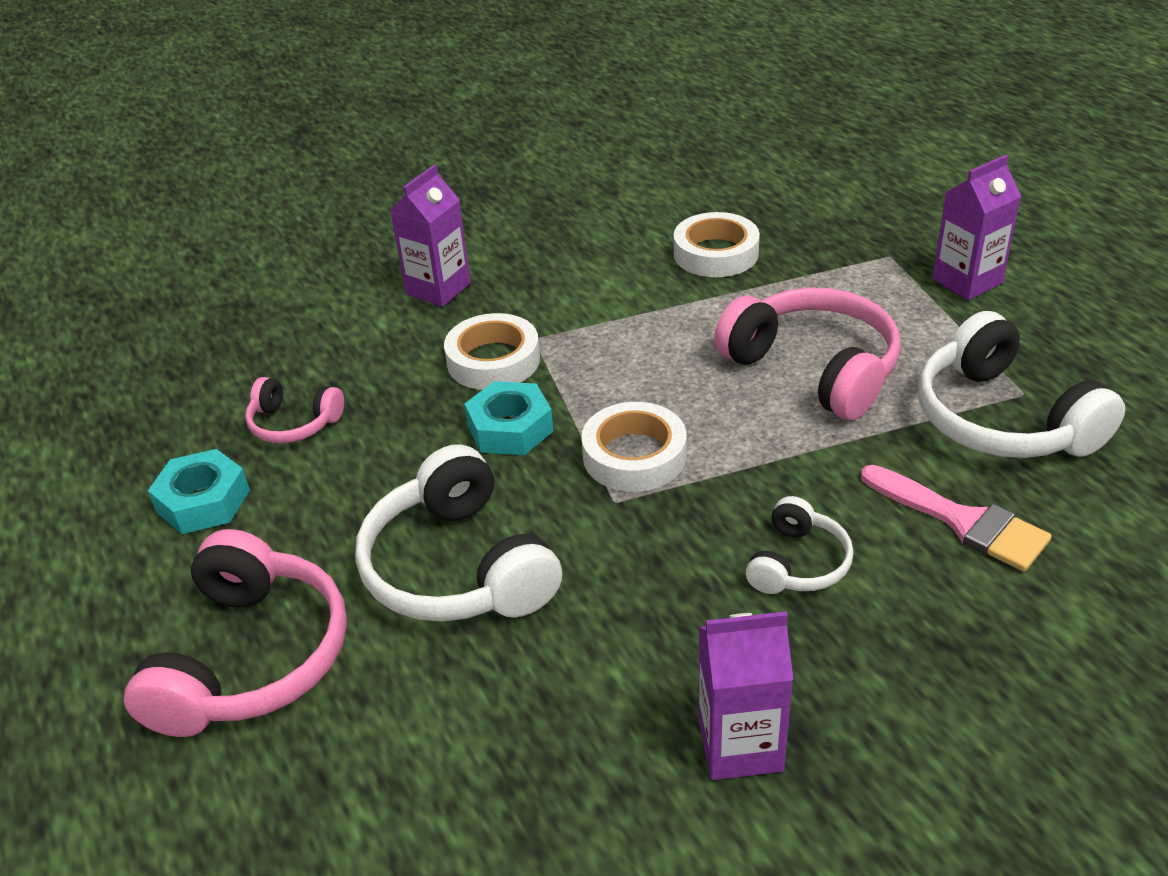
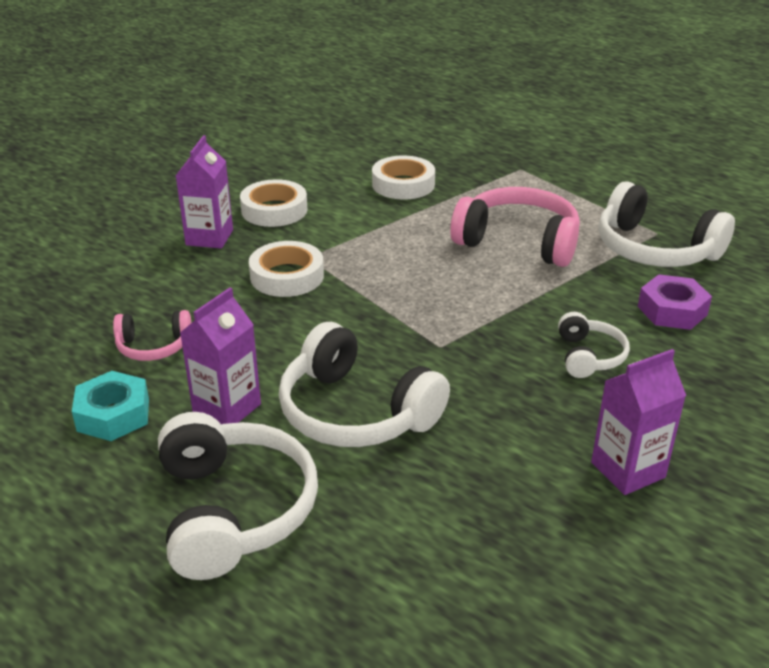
camera: 25 degrees left, 5 degrees down
(251, 658) = (233, 510): pink headphones -> white headphones
(510, 428) = (331, 316): turquoise nut -> none
(634, 456) = (434, 316): white tape -> white tape (274, 210)
(963, 521) = (672, 310): pink brush -> purple nut
(967, 281) = (579, 176): purple carton -> purple carton (227, 408)

